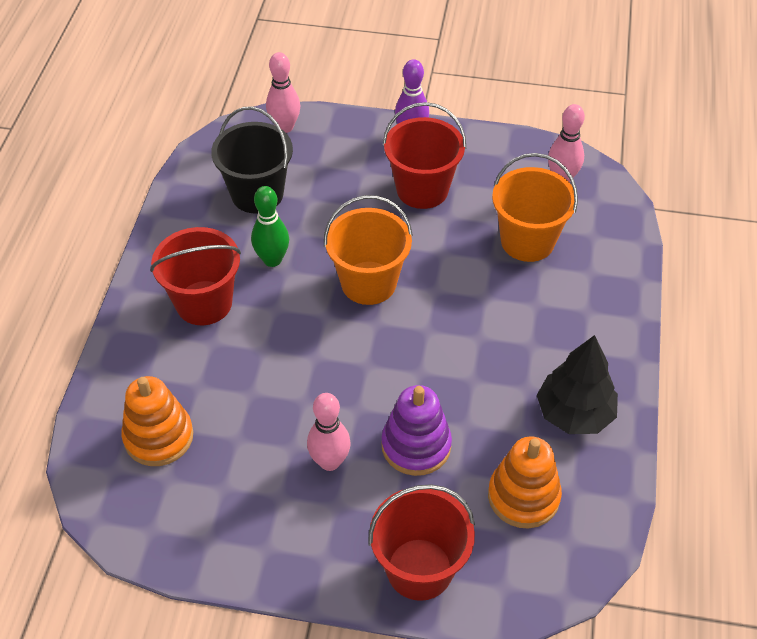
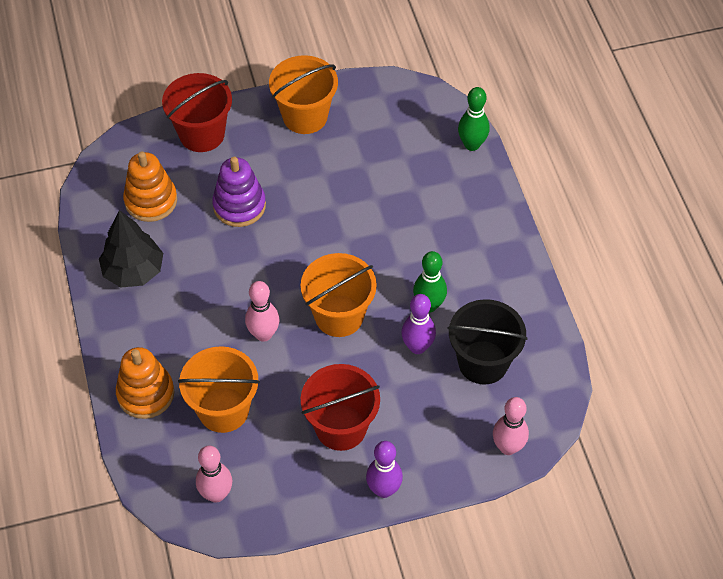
camera: 155 degrees right, 5 degrees up
(97, 413) = (472, 145): none -> green bowling pin
(158, 437) = (418, 146): orange stacking toy -> orange stacking toy (145, 394)
(204, 303) = (457, 248): red bucket -> none
(270, 538) = (305, 116): none -> orange bucket
(309, 228) = (417, 347): none -> purple bowling pin
(329, 461) = (293, 173): pink bowling pin -> pink bowling pin (263, 334)

